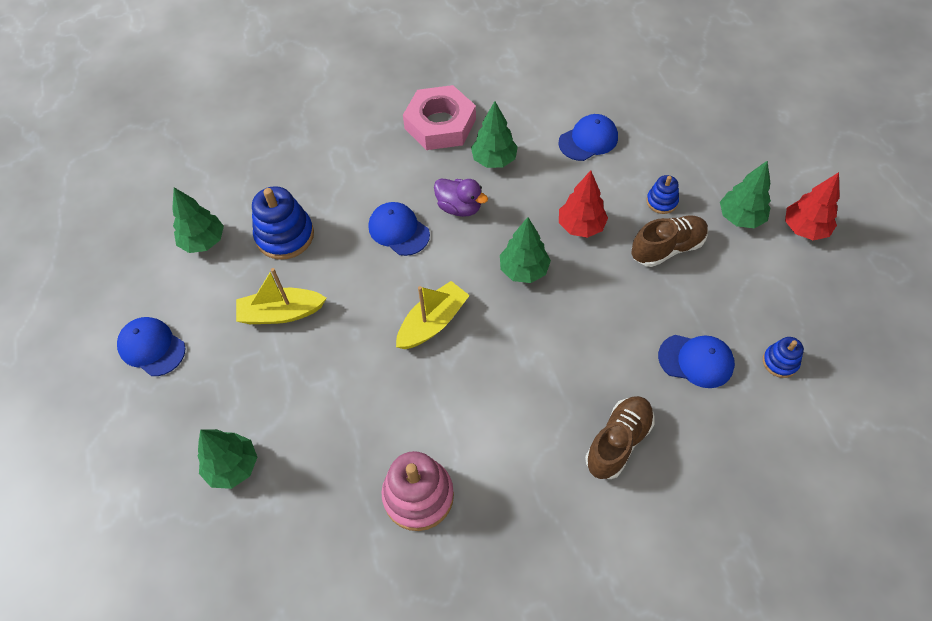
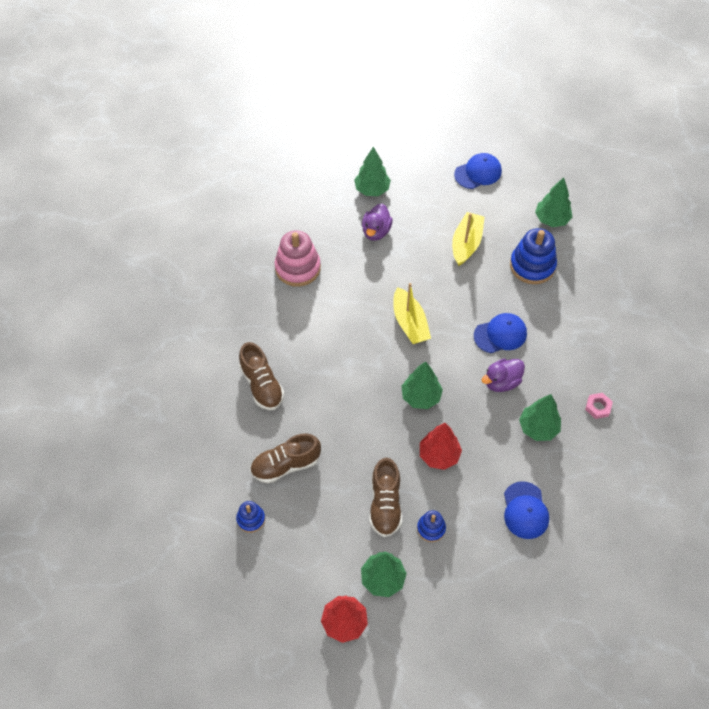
camera: 115 degrees right, 0 degrees up
(307, 425) = (376, 231): none -> purple duck
(440, 124) = (598, 407): pink nut -> pink nut, size x0.41
(696, 360) = (285, 465): blue cap -> brown shoe

